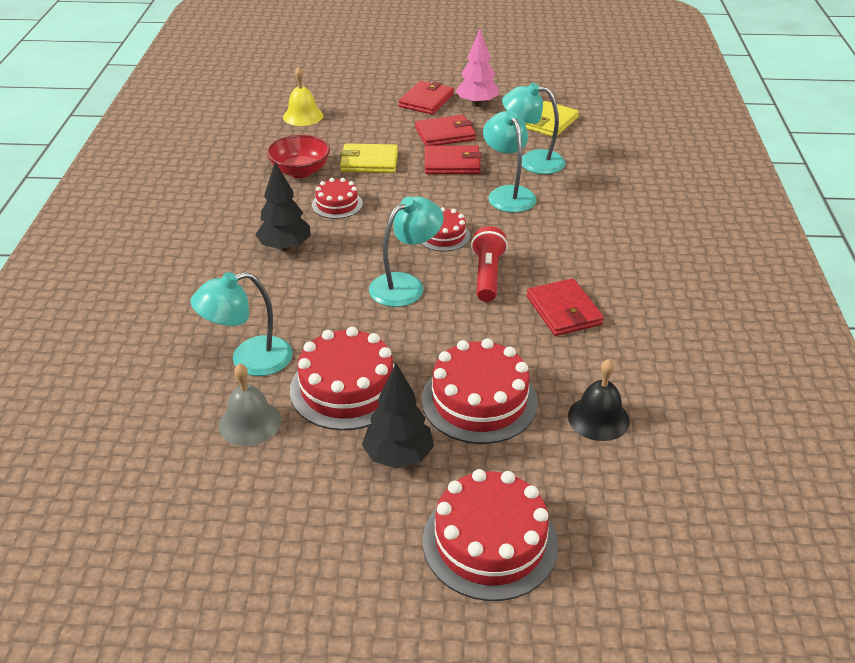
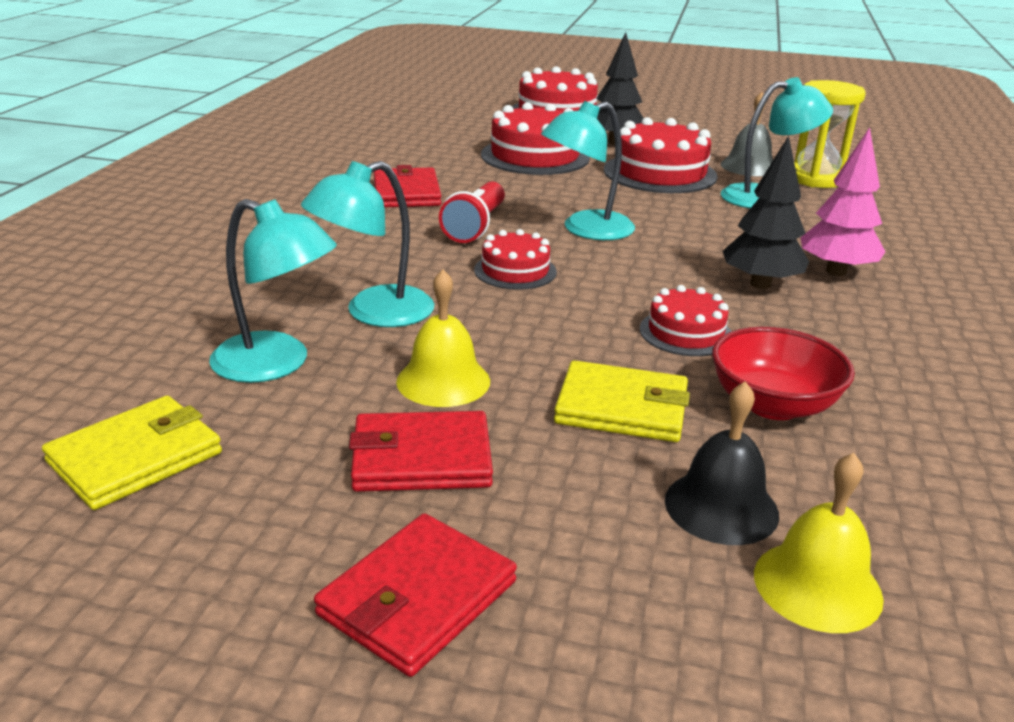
camera: 170 degrees left, 10 degrees down
(185, 408) = (815, 178): none -> yellow hourglass
(452, 163) = (443, 381): red wallet -> yellow bell
(477, 104) = (270, 556): pink tree -> pink tree (836, 271)
(508, 194) = (374, 313): turquoise lamp -> turquoise lamp turned 60 degrees clockwise
(598, 418) = (435, 140): black bell -> black bell (721, 507)

